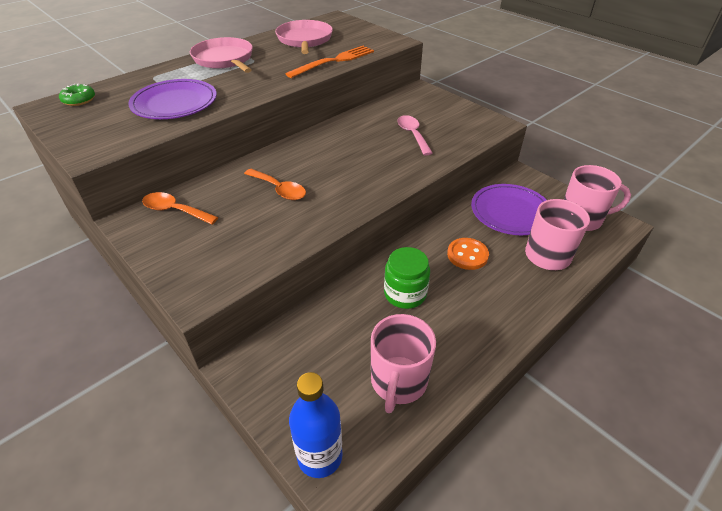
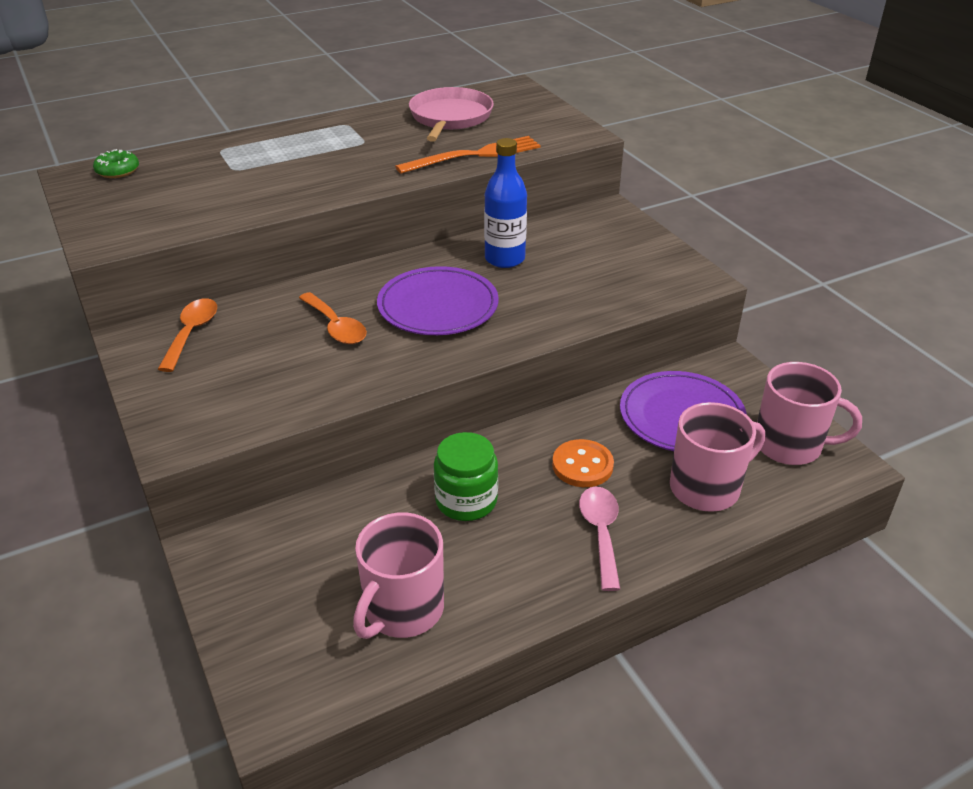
camera: 15 degrees right, 5 degrees down
(174, 103) = (232, 190): purple plate -> purple plate (438, 306)
(175, 210) = (192, 333): orange spoon -> orange spoon turned 60 degrees clockwise
(224, 59) = (325, 135): pink pan -> none
(320, 456) = (262, 674): blue bottle -> blue bottle (504, 259)
(412, 135) = (561, 277): pink spoon -> pink spoon (601, 533)

